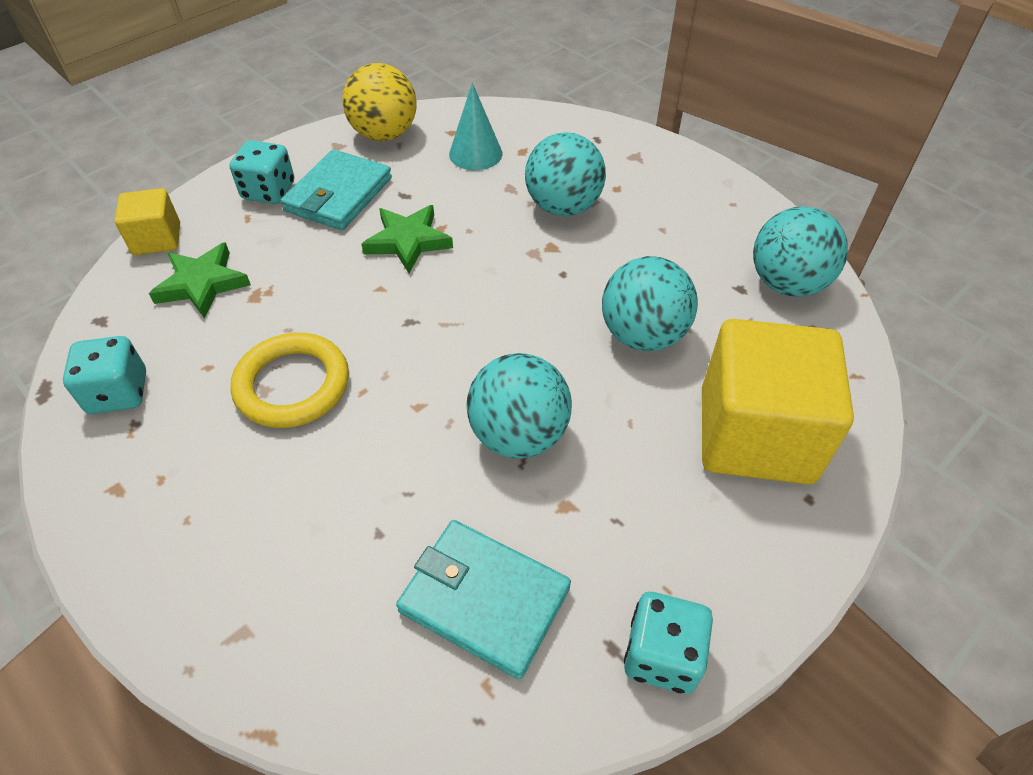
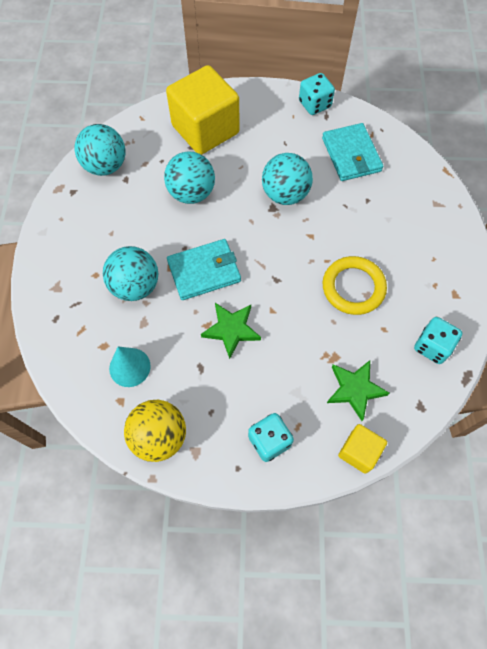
camera: 135 degrees left, 15 degrees up
(338, 195) = (234, 400): turquoise wallet -> turquoise wallet (204, 271)

